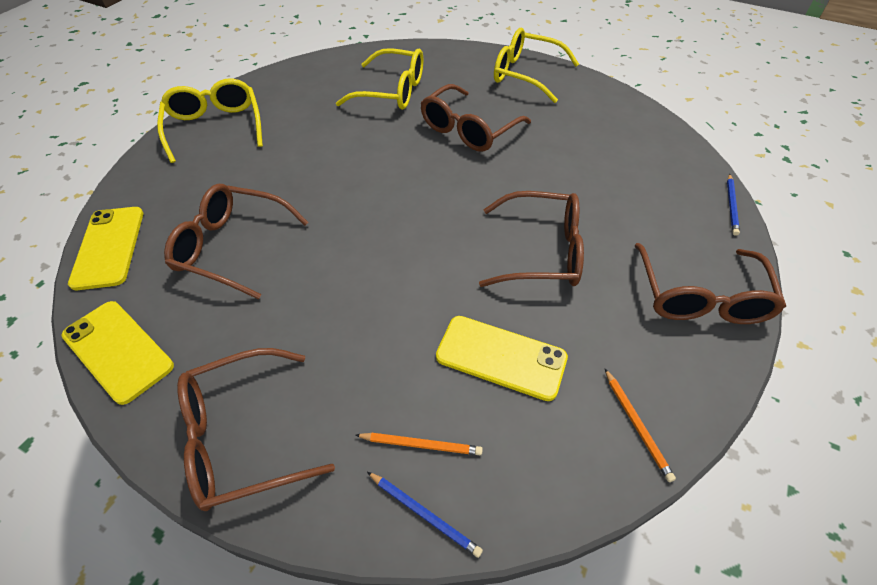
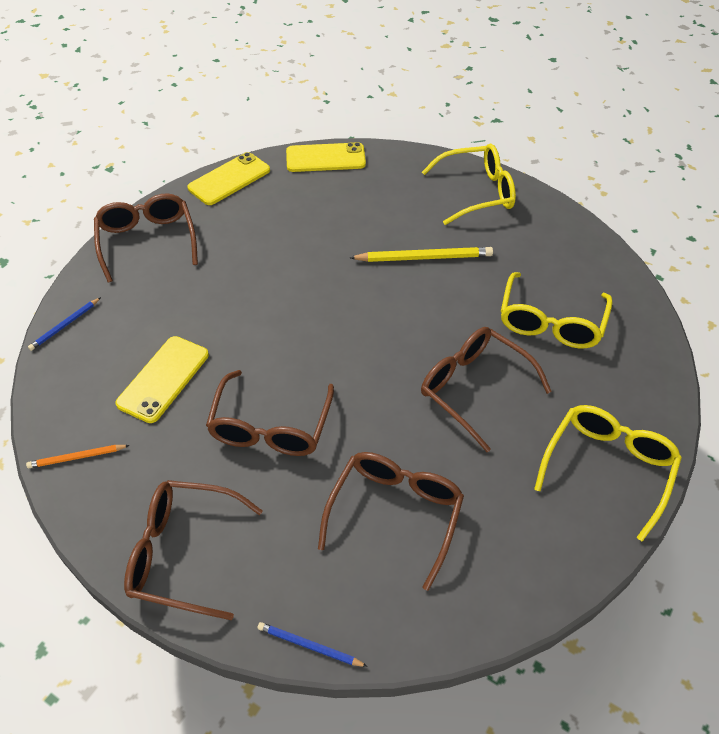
camera: 95 degrees right, 0 degrees up
(233, 247) = (314, 220): brown glasses -> brown glasses (395, 514)
(308, 159) = (424, 257): none -> yellow pencil
(421, 444) = (110, 326): orange pencil -> none

